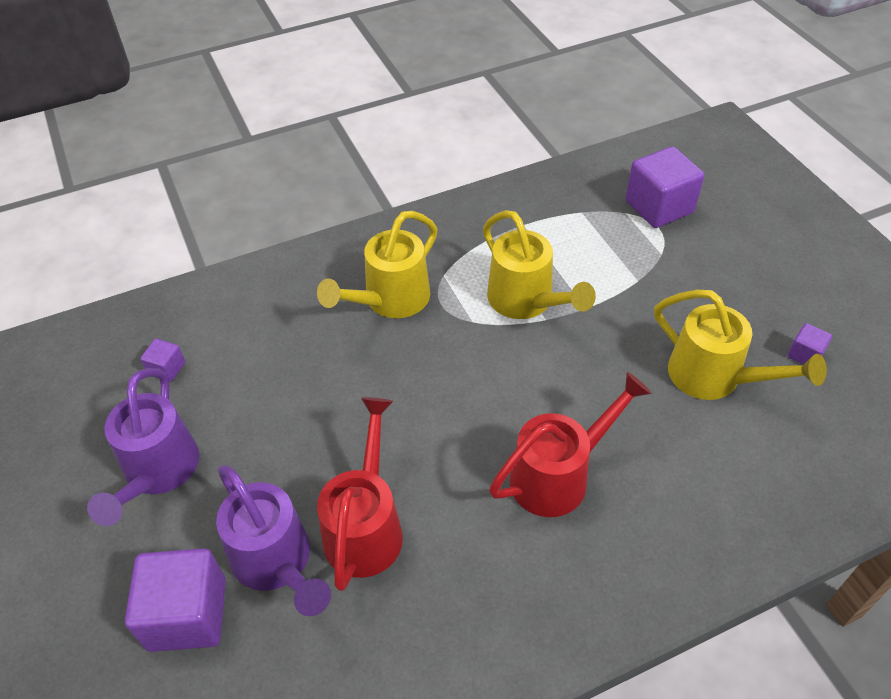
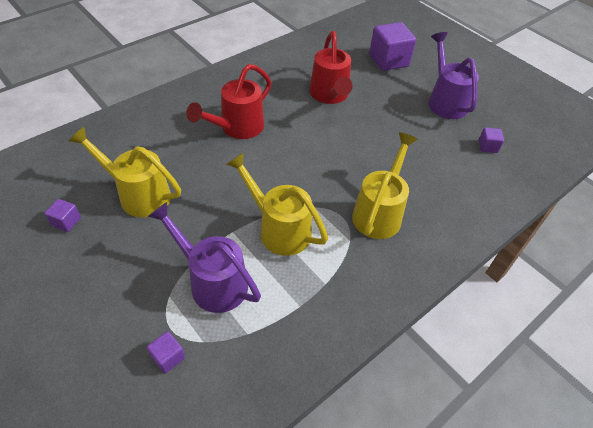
camera: 160 degrees right, 0 degrees up
(276, 563) = (363, 79): purple watering can -> purple watering can (212, 281)
(659, 207) = (168, 357): purple cube -> purple cube, size x0.48

